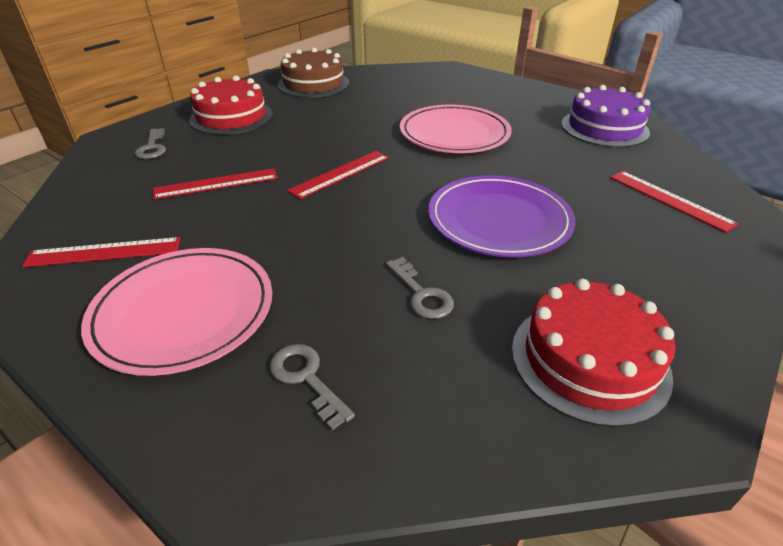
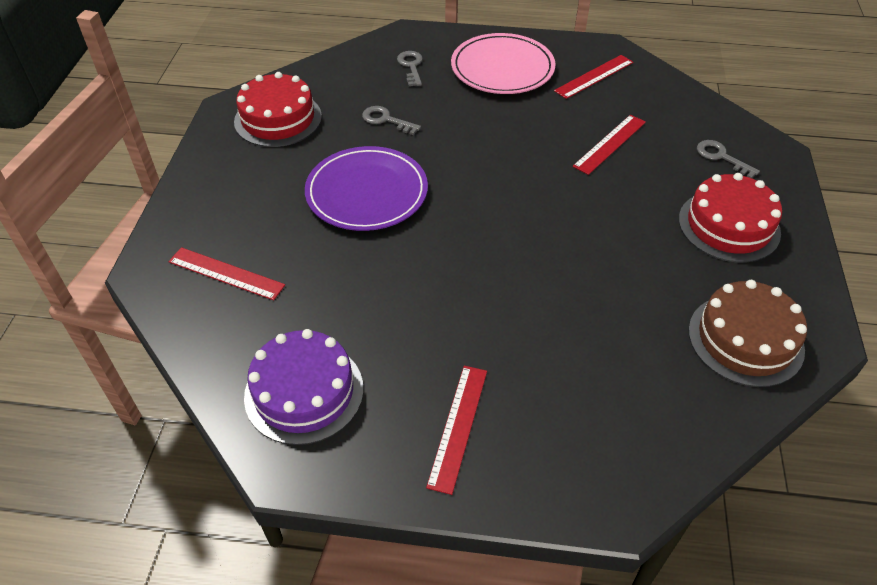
camera: 150 degrees right, 10 degrees up
(306, 378) = (411, 66): grey key -> grey key turned 120 degrees counterclockwise
(340, 174) = (529, 191): red ruler -> red ruler (458, 426)
(454, 134) = (475, 297): pink plate -> none

